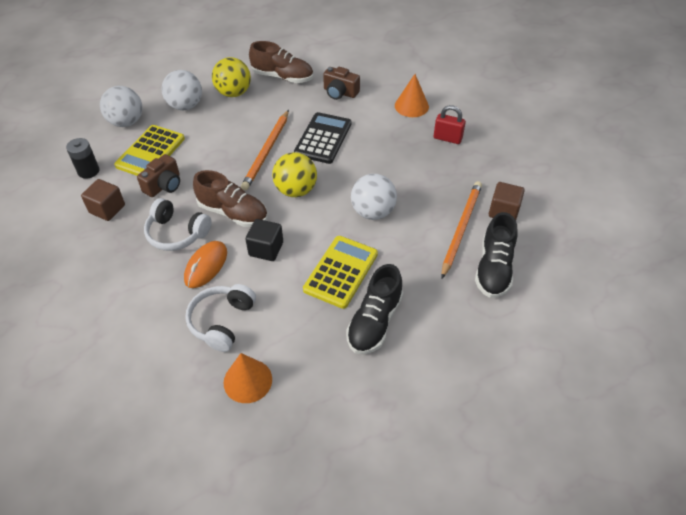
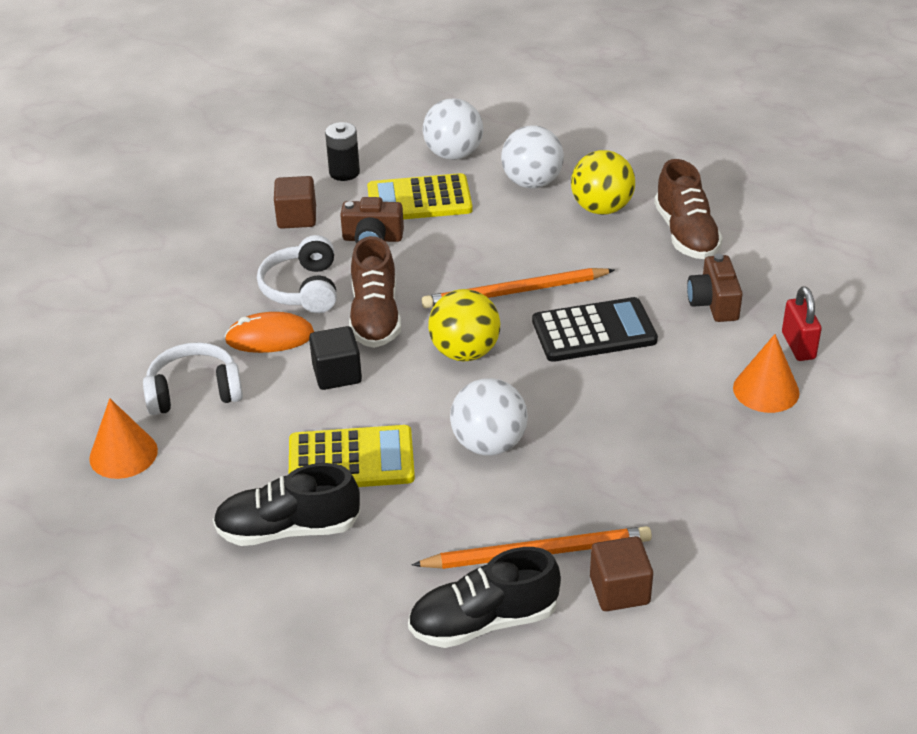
camera: 60 degrees right, 10 degrees down
(447, 138) = (730, 461): red padlock -> red padlock (798, 346)

